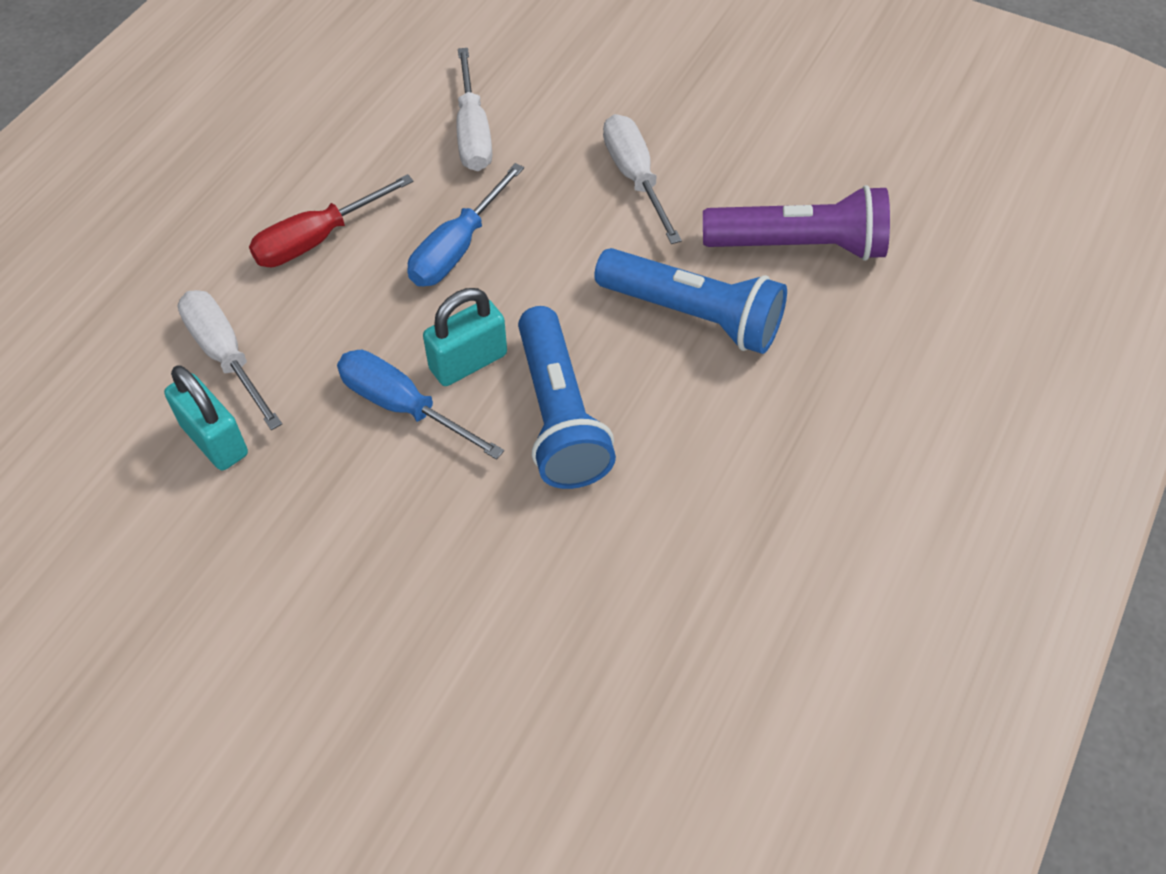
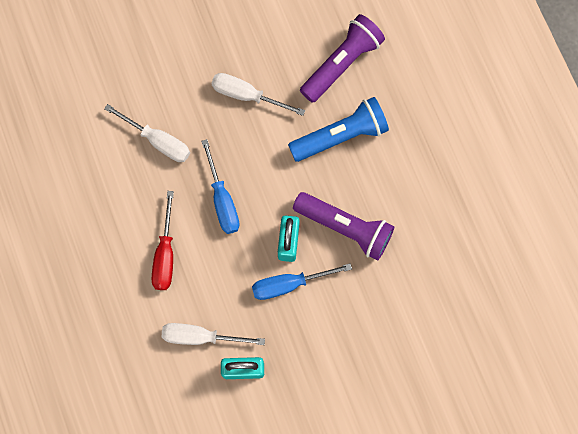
camera: 50 degrees left, 20 degrees up
(559, 416) = (345, 228): blue flashlight -> purple flashlight

